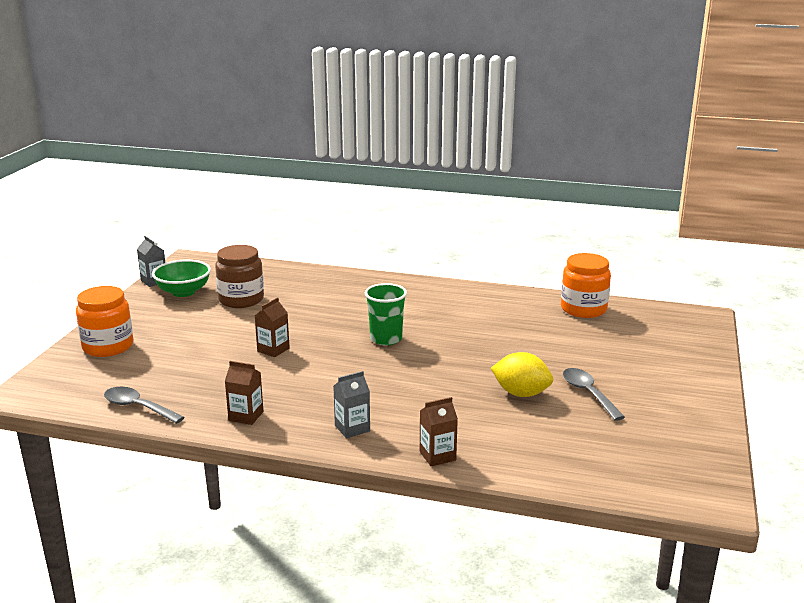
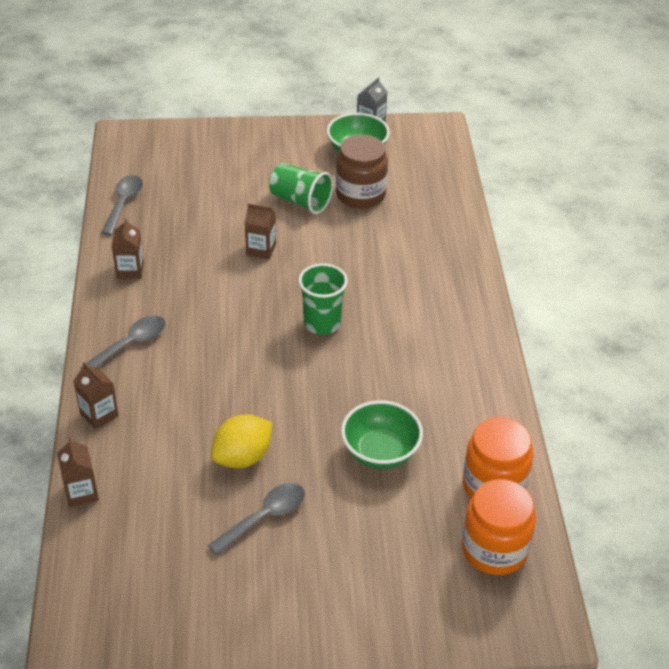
camera: 70 degrees right, 20 degrees up
(108, 346) = (222, 148): orange jar -> orange jar (494, 549)
(225, 324) = (300, 201): none -> green cup
(352, 428) = (130, 344): grey carton -> grey spoon
(521, 393) = (242, 457): yellow lemon -> yellow lemon turned 45 degrees clockwise
(533, 476) = (81, 493): none -> brown carton
(537, 340) = (380, 452): none -> green bowl

